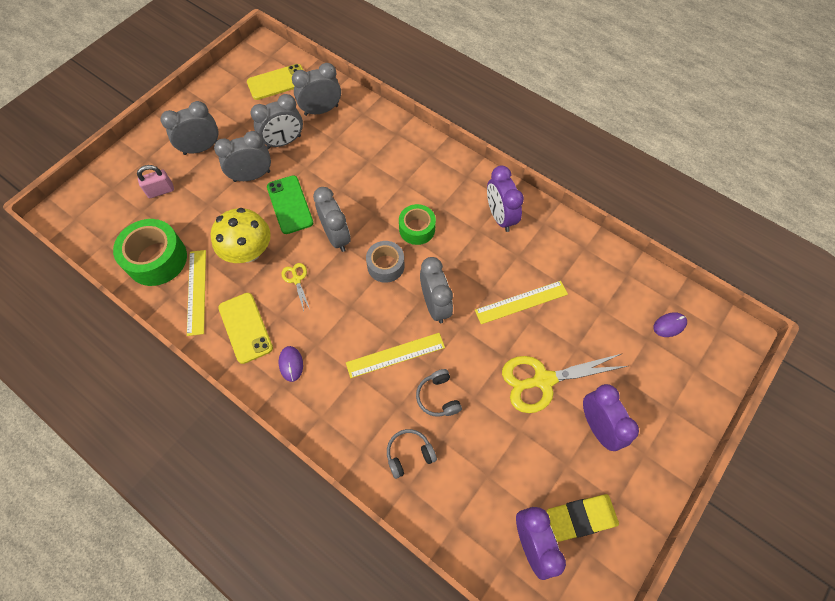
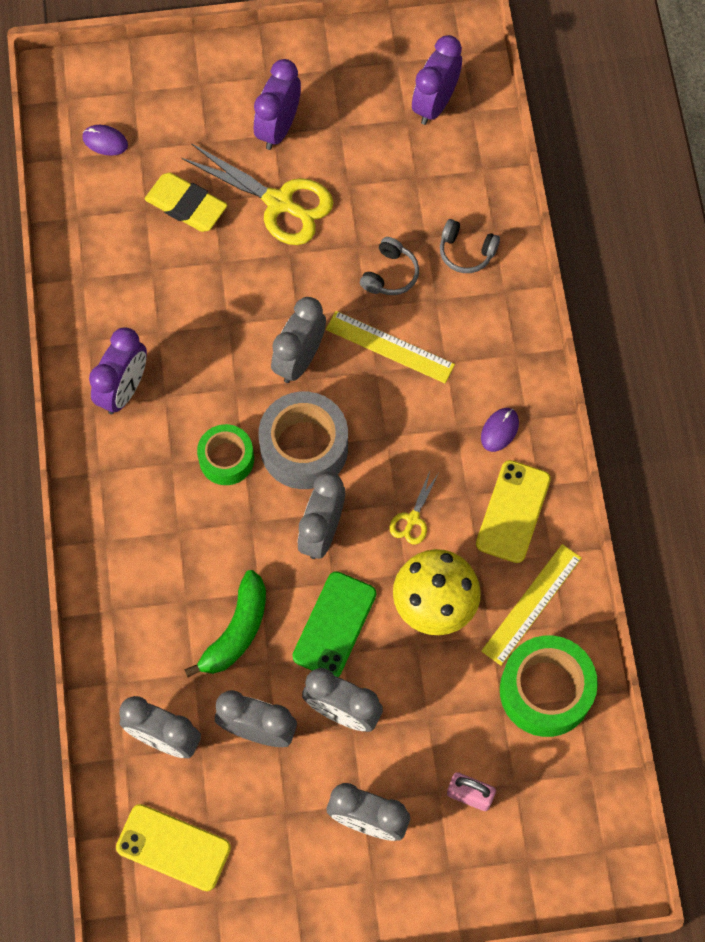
camera: 135 degrees left, 5 degrees up
(333, 168) = (237, 630): none -> green banana
(385, 265) = (304, 448): grey tape -> grey tape, size x1.60
(521, 302) = (213, 285): yellow ruler -> none
(581, 518) = (375, 85): yellow eraser -> yellow eraser (186, 205)

